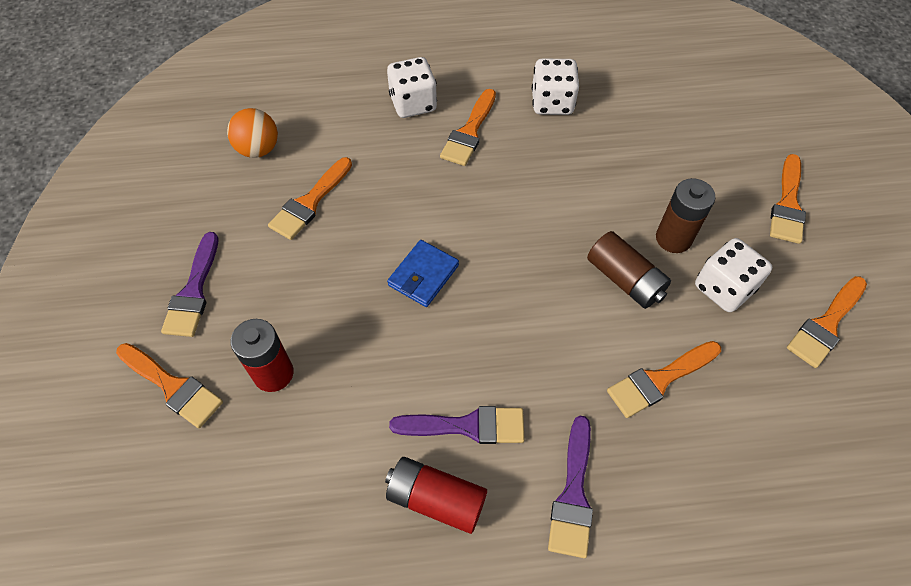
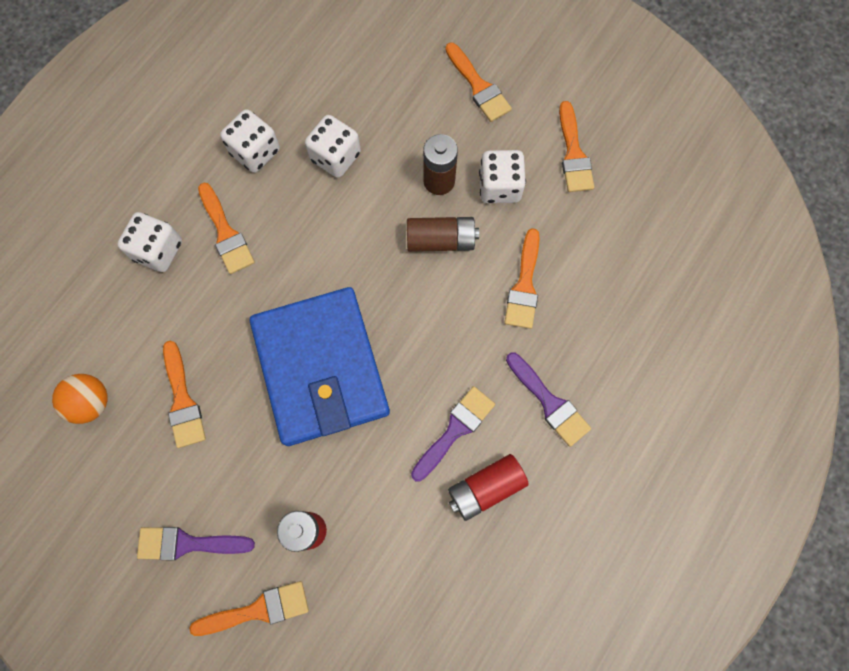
camera: 50 degrees left, 15 degrees up
(193, 292) = (187, 543): purple brush -> purple brush turned 135 degrees clockwise
(423, 275) = (321, 368): blue wallet -> blue wallet, size x2.48
(608, 154) = (335, 157): none -> white dice

